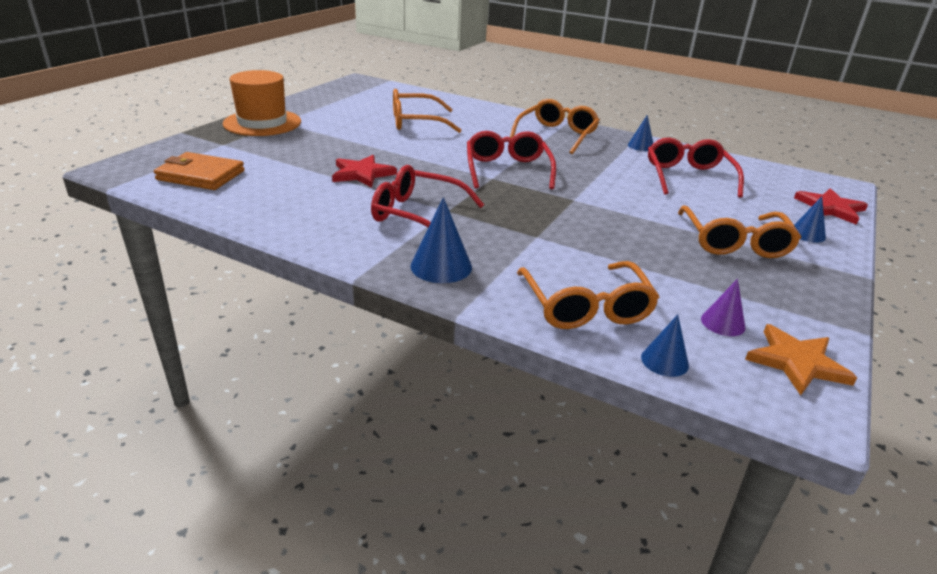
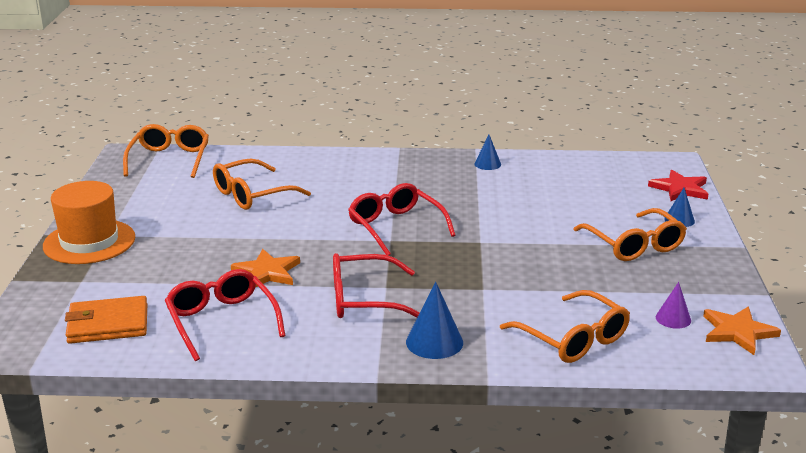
camera: 25 degrees left, 5 degrees down
(362, 174) = (267, 272): red star -> orange star
(557, 135) = (403, 172): orange glasses -> orange glasses (169, 159)
(664, 361) = (657, 361): blue cone -> none
(688, 177) = (553, 188): red glasses -> red glasses (221, 321)

